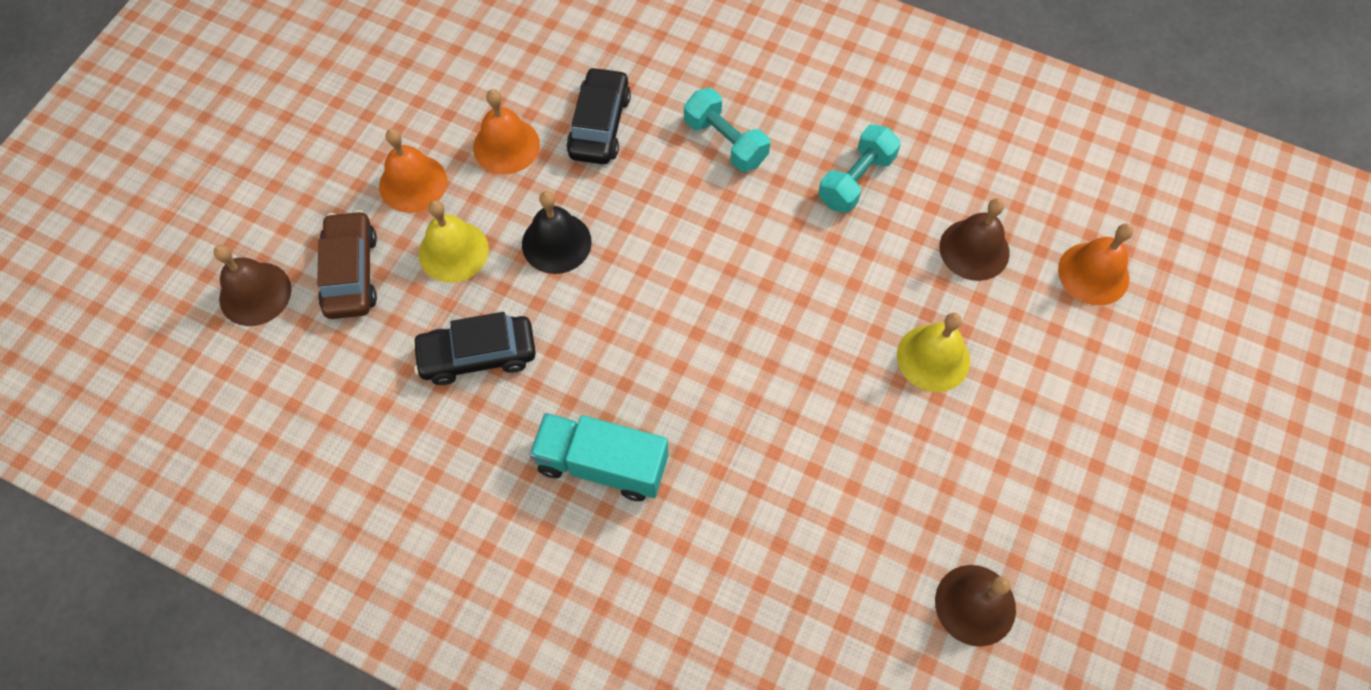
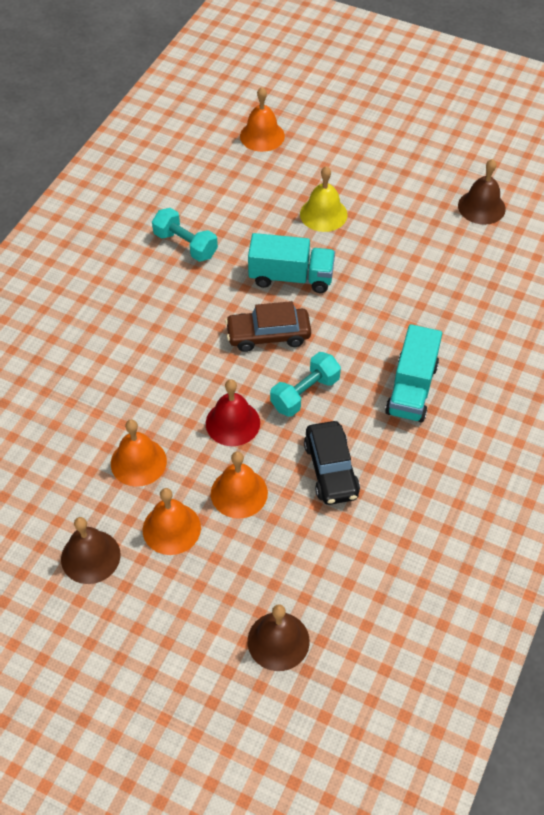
camera: 90 degrees left, 10 degrees down
(351, 273) = (258, 567): brown car -> brown car (268, 335)
(453, 251) = (239, 493): yellow bell -> orange bell
(556, 243) = (232, 423): black bell -> red bell
(599, 125) = (123, 398): black car -> none
(725, 142) = (146, 318): turquoise dumbbell -> turquoise dumbbell (305, 393)
(803, 312) = (291, 277): none -> turquoise truck
(974, 249) = (243, 188): brown bell -> brown bell (90, 556)

